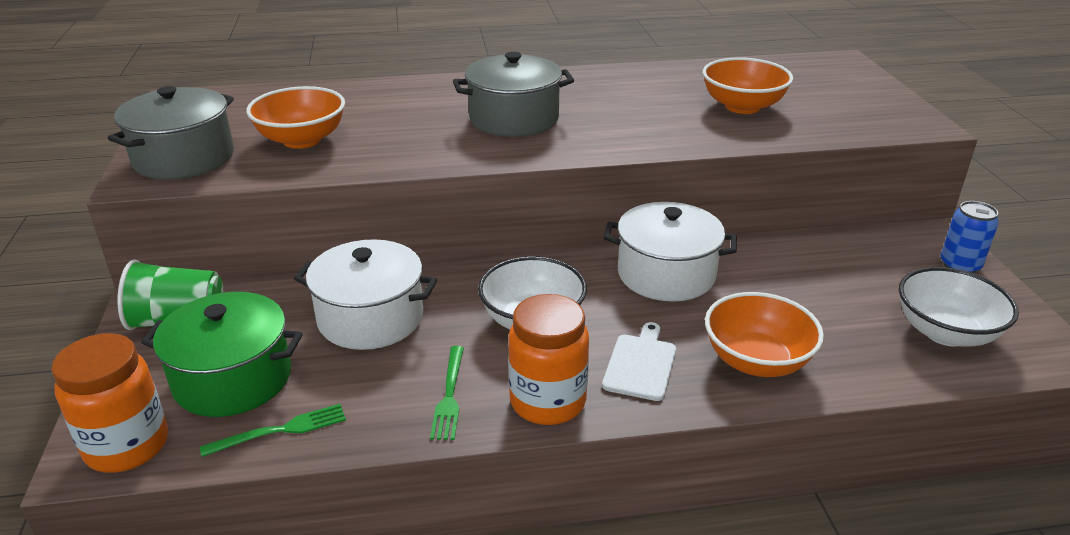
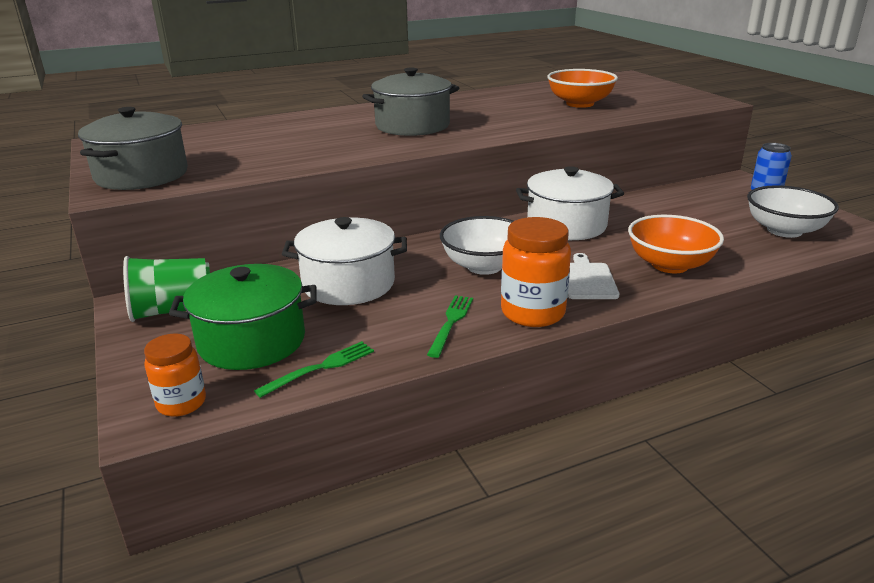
camera: 15 degrees left, 5 degrees down
(127, 446) = (181, 403): orange jar -> orange jar, size x0.63
(302, 140) = (242, 154): orange bowl -> none
(449, 396) = (451, 322): green fork -> green fork turned 150 degrees counterclockwise

